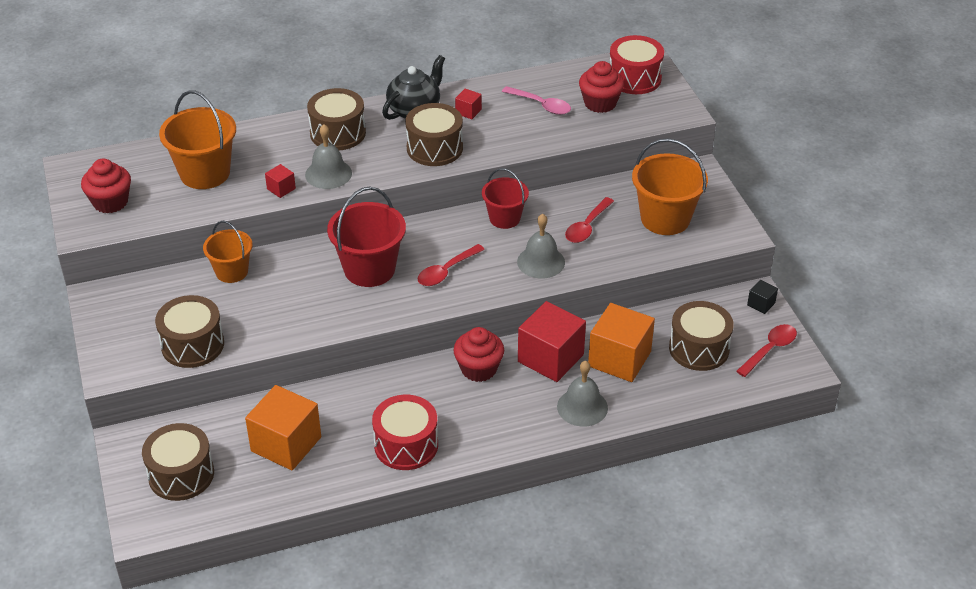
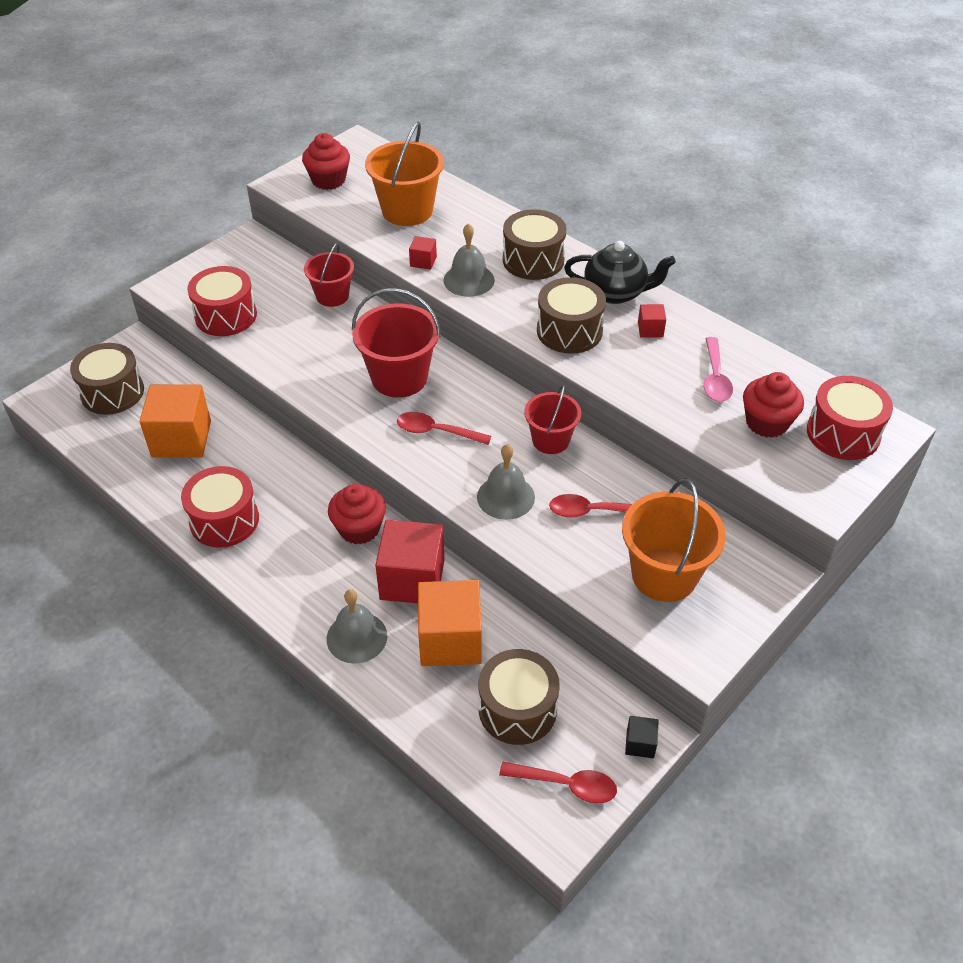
camera: 60 degrees right, 5 degrees up
(192, 345) = (226, 316): brown drum -> red drum
(232, 271) = (332, 296): orange bucket -> red bucket

